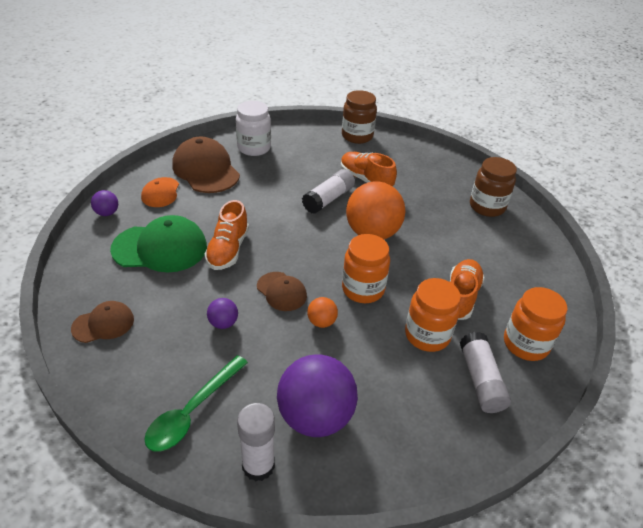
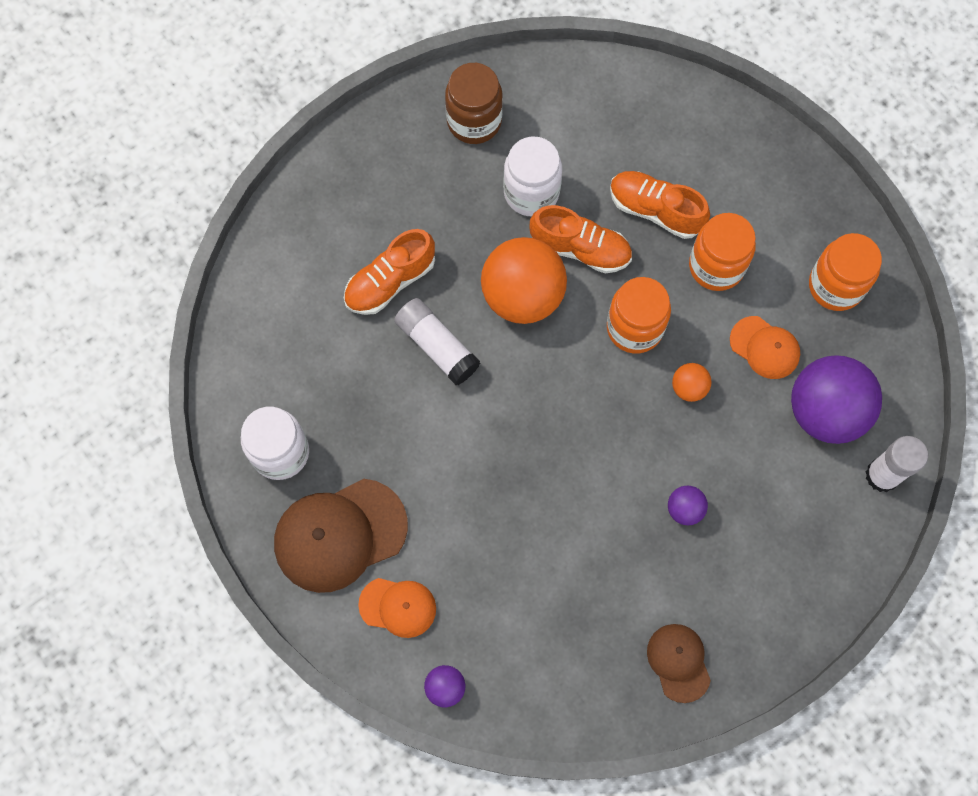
camera: 80 degrees left, 30 degrees up
(160, 248) = (534, 598): green cap -> none
(192, 411) = (814, 544): green spoon -> none
(228, 250) = (545, 501): orange shoe -> orange shoe (580, 248)
(281, 291) = (633, 432): brown cap -> none
(357, 136) = (260, 273): brown jar -> none
(365, 370) = (765, 347): none -> orange cap
(448, 234) = (531, 192): none -> white jar
(480, 380) = (784, 224): white glue stick -> none
(525, 344) = (735, 158): orange jar -> orange jar (835, 286)

